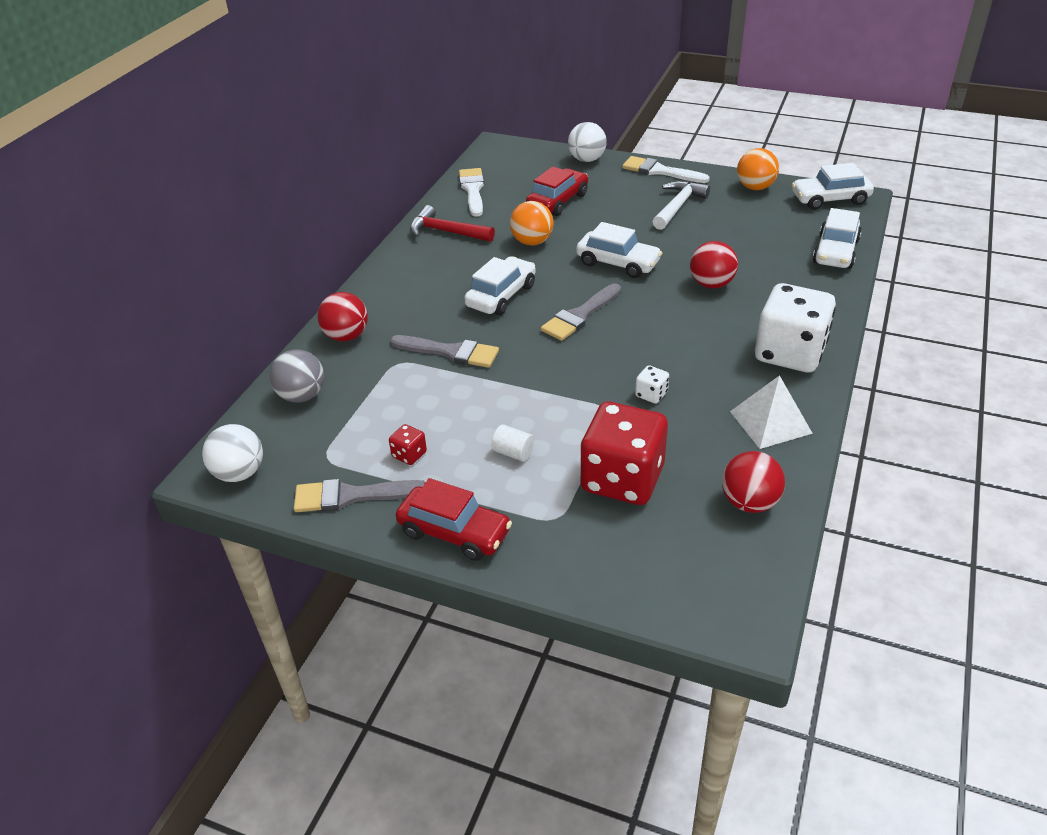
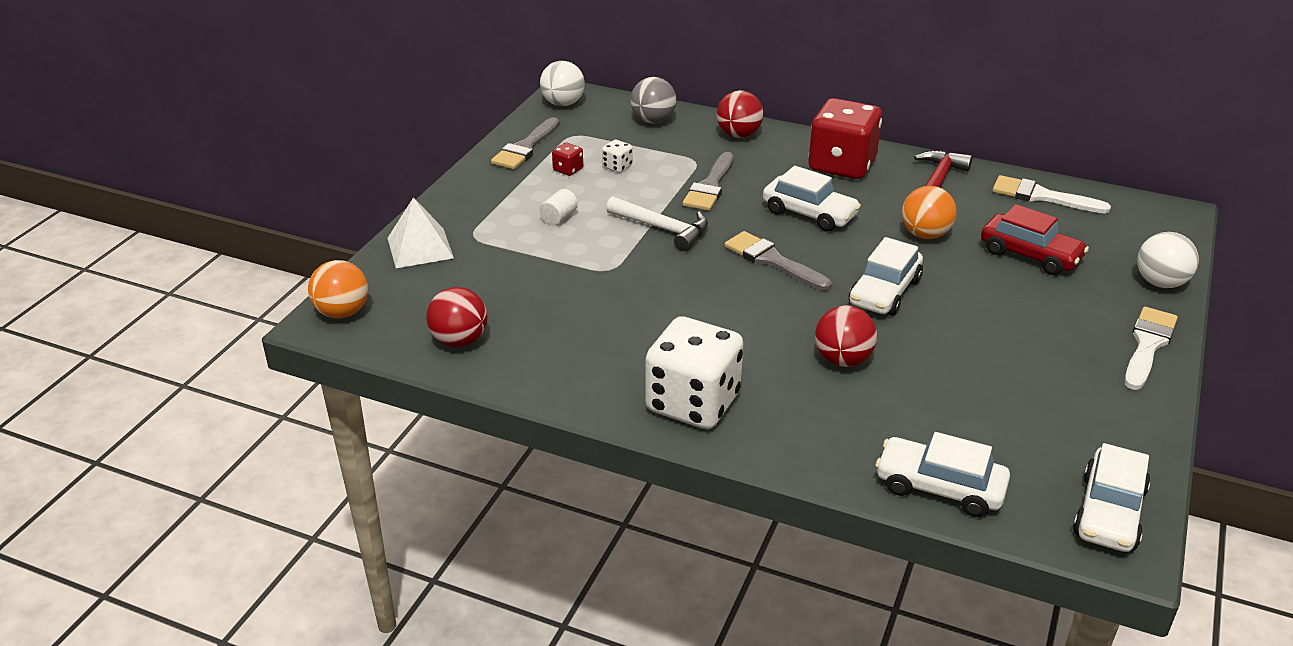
camera: 90 degrees right, 5 degrees down
(351, 496) = (526, 148): grey brush -> grey brush turned 150 degrees counterclockwise
(454, 532) = (472, 191): red car -> none
(473, 190) = (1042, 196): white brush -> white brush turned 150 degrees counterclockwise
(622, 479) = (510, 272): red dice -> red dice (842, 165)
(651, 394) = (629, 297): white dice -> white dice (617, 166)
(678, 206) = (1043, 352): white hammer -> white hammer (663, 229)
(755, 187) = (1125, 434): orange ball -> orange ball (342, 312)
(770, 422) = (572, 370): white pyramid -> white pyramid (420, 248)
(830, 199) = (1109, 513): white car -> white car turned 150 degrees counterclockwise

